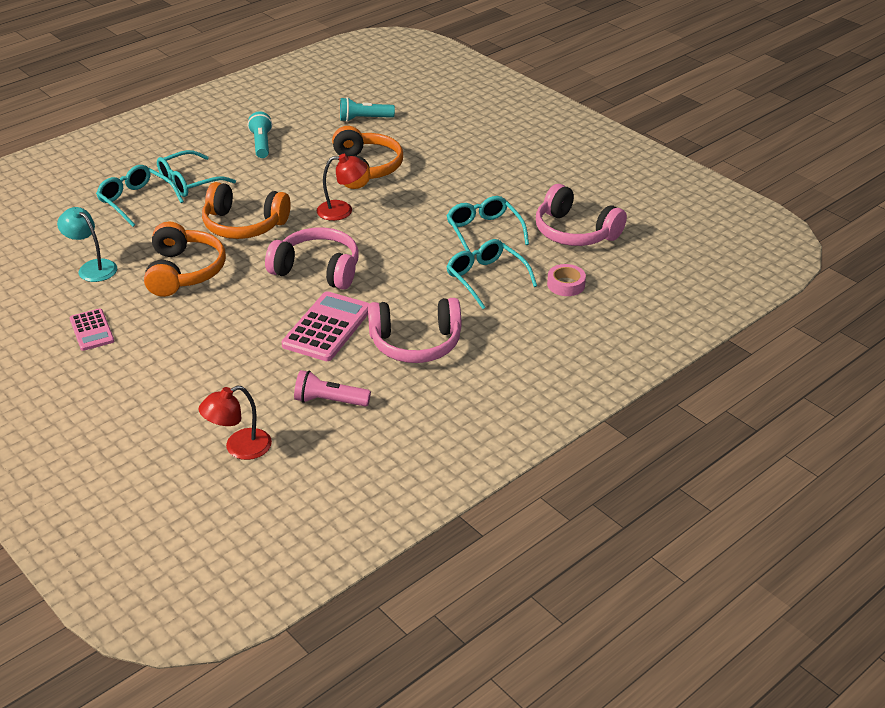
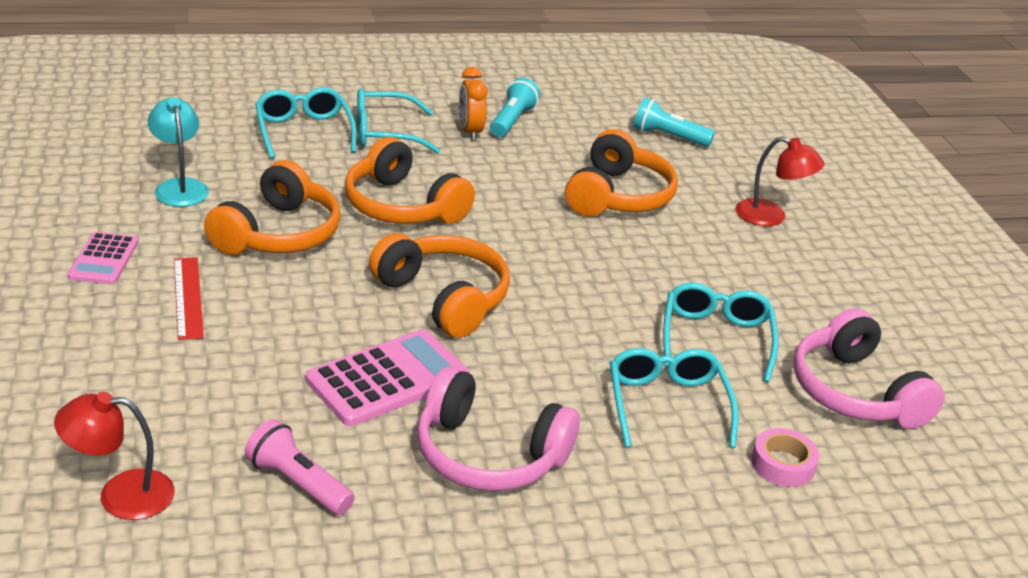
camera: 25 degrees right, 5 degrees down
(167, 331) = (188, 297): none -> red ruler
(242, 161) = (470, 132): none -> orange clock
(317, 270) = (444, 298): pink headphones -> orange headphones
(342, 210) = (543, 236): red lamp -> red lamp (771, 217)

